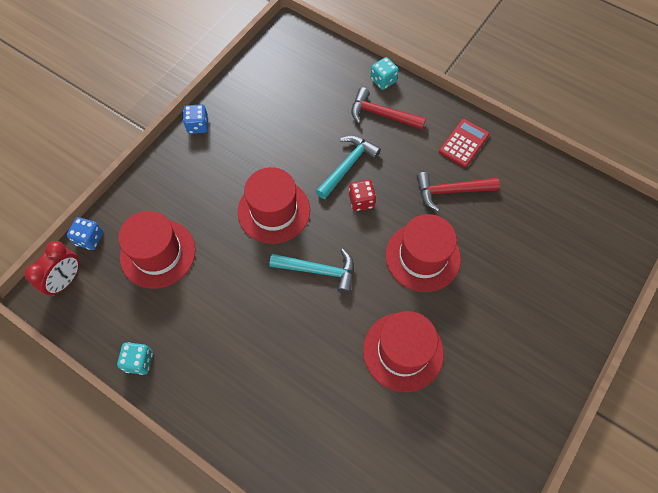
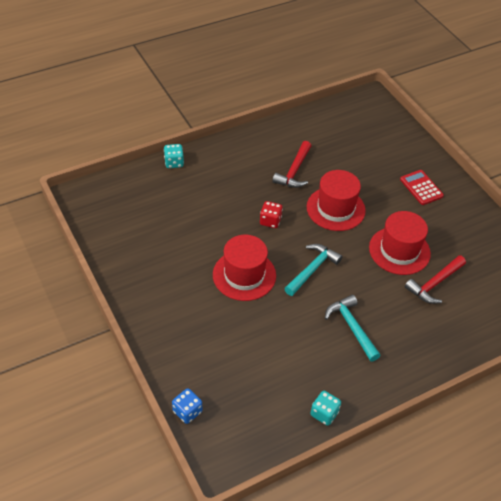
camera: 65 degrees left, 15 degrees down
(66, 280) = (218, 443): red clock -> none
(158, 253) = (234, 366): red hat -> none
(198, 126) = (127, 292): blue dice -> none
(347, 166) = (235, 215): turquoise hammer -> turquoise hammer (352, 327)
(382, 114) = (204, 177): red hammer -> red hammer (434, 283)
(463, 143) = (261, 147): red calculator -> red calculator (421, 188)

